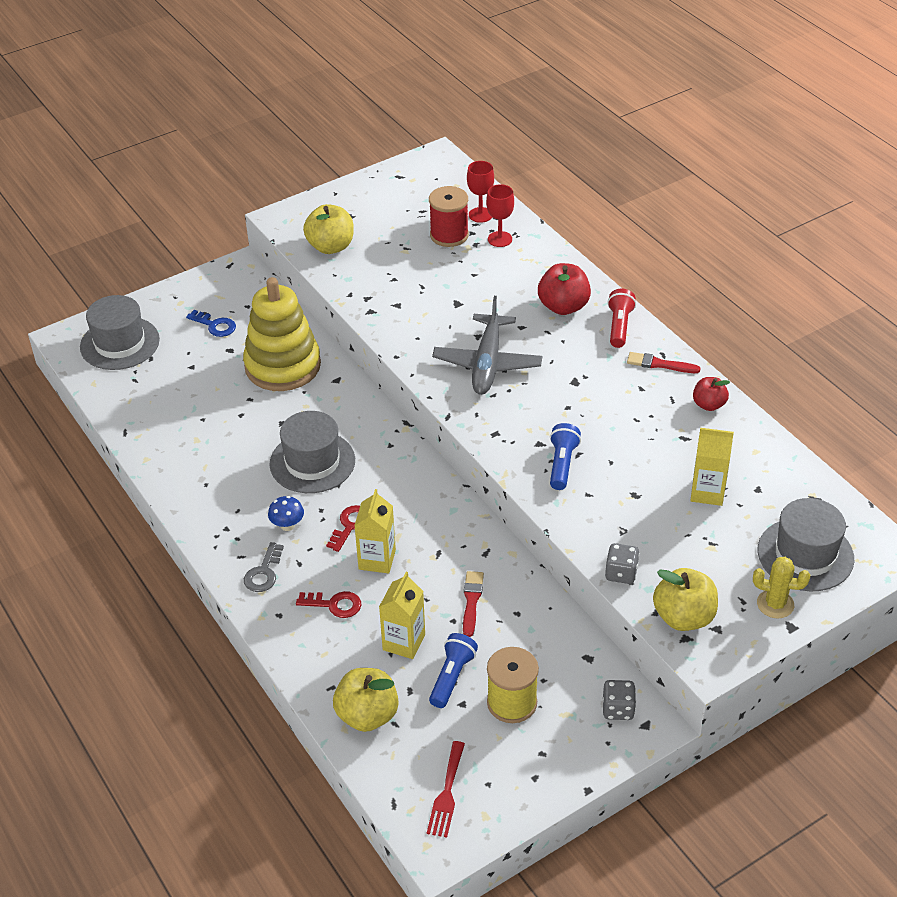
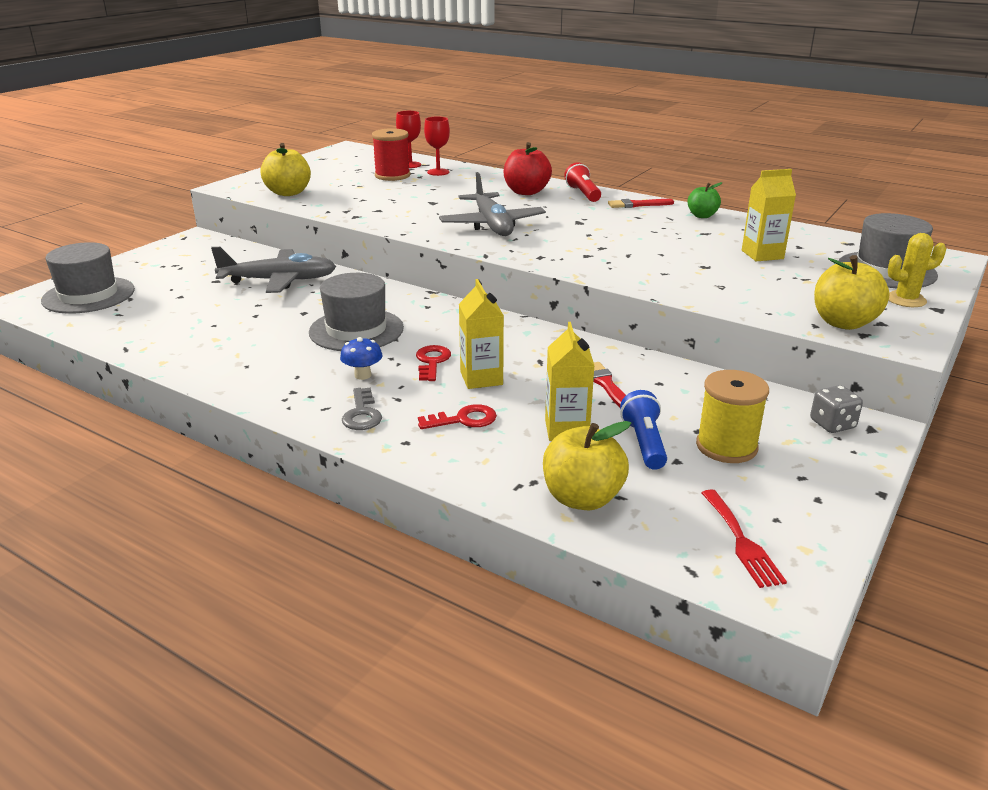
camera: 25 degrees left, 15 degrees down
(215, 325) = (190, 270): blue key -> none
(283, 366) = (279, 281): yellow stacking toy -> grey plane
(562, 464) = (621, 262): blue flashlight -> none
(621, 573) = (753, 309): grey dice -> none
(709, 404) = (702, 216): red apple -> green apple

